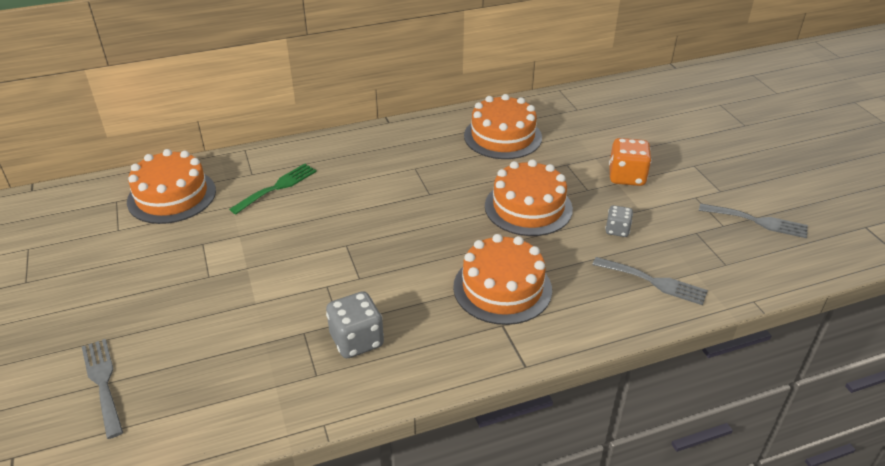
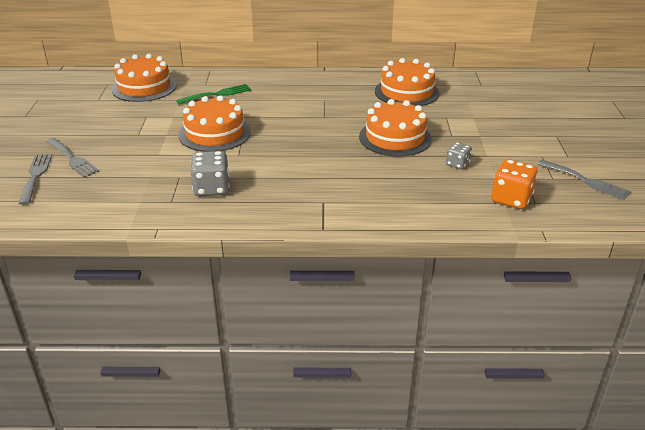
camera: 20 degrees right, 5 degrees down
(502, 288) = (339, 181): orange cake -> orange cake (214, 133)
(626, 177) = (491, 133): orange dice -> orange dice (511, 199)
(654, 282) = (464, 201): grey fork -> grey fork (72, 159)

